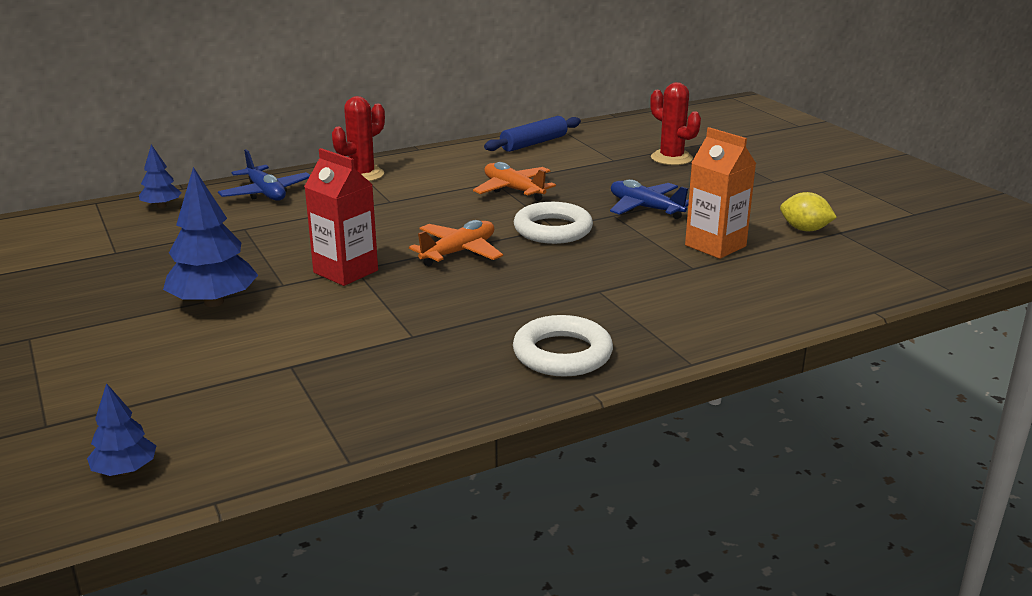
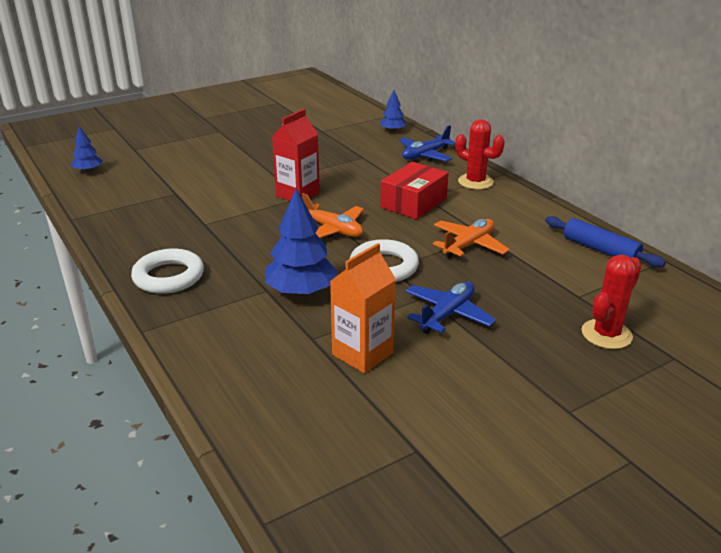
camera: 85 degrees right, 5 degrees up
(214, 302) = (255, 164): blue tree -> blue tree (301, 291)
(403, 207) = (413, 203): none -> red box
(804, 229) = (417, 421): yellow lemon -> none

